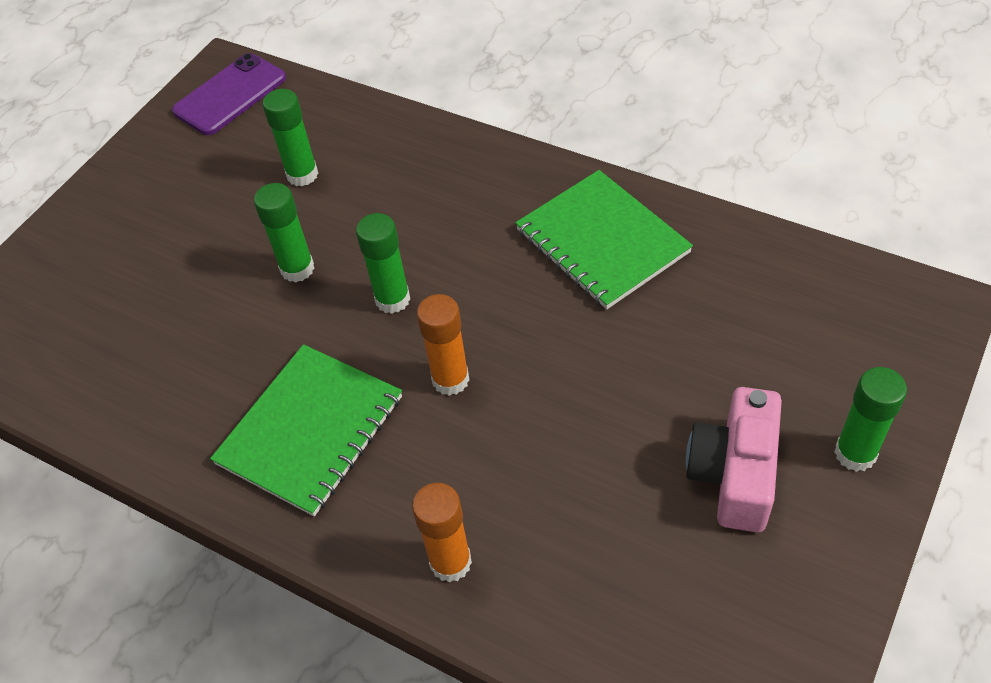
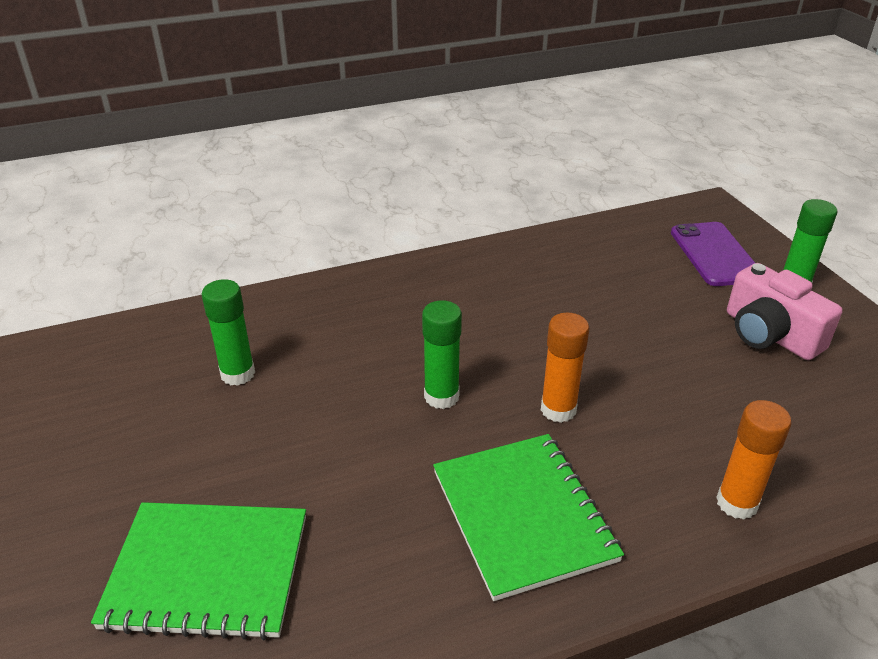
camera: 55 degrees left, 15 degrees down
(230, 95) = (74, 365): purple phone -> purple phone (715, 254)
(297, 269) = (336, 430): green glue stick -> none
(602, 241) = (516, 280): green notebook -> green notebook (207, 571)

